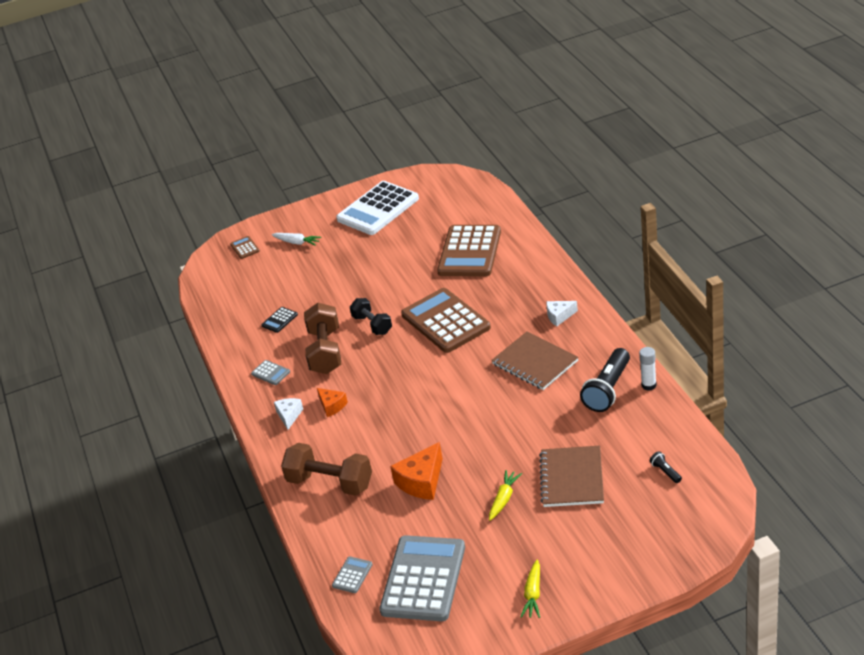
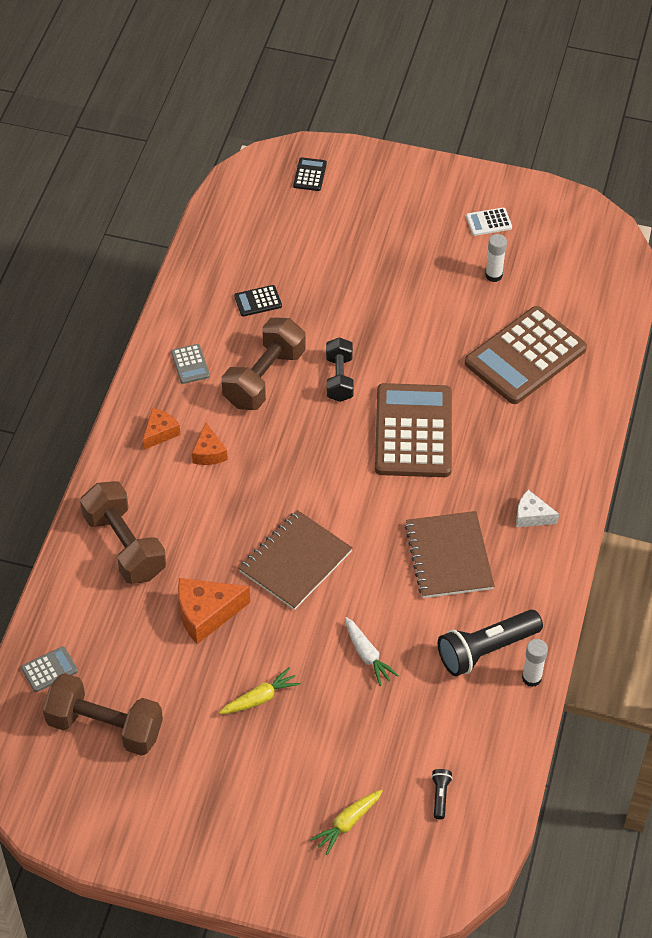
camera: 30 degrees right, 15 degrees up
(245, 248) = (310, 175): brown calculator -> black calculator
(289, 416) = (160, 433): white cheese -> orange cheese
(297, 242) = (366, 207): white carrot -> white carrot (367, 655)
(378, 209) = (488, 222): white calculator -> white calculator, size x0.41
(409, 229) = (493, 275): none -> white glue stick
(423, 579) = (105, 727): grey calculator -> brown dumbbell
(533, 594) = (182, 828): yellow carrot -> yellow carrot (347, 823)
(571, 478) = (345, 727): brown notebook -> brown notebook (295, 561)

